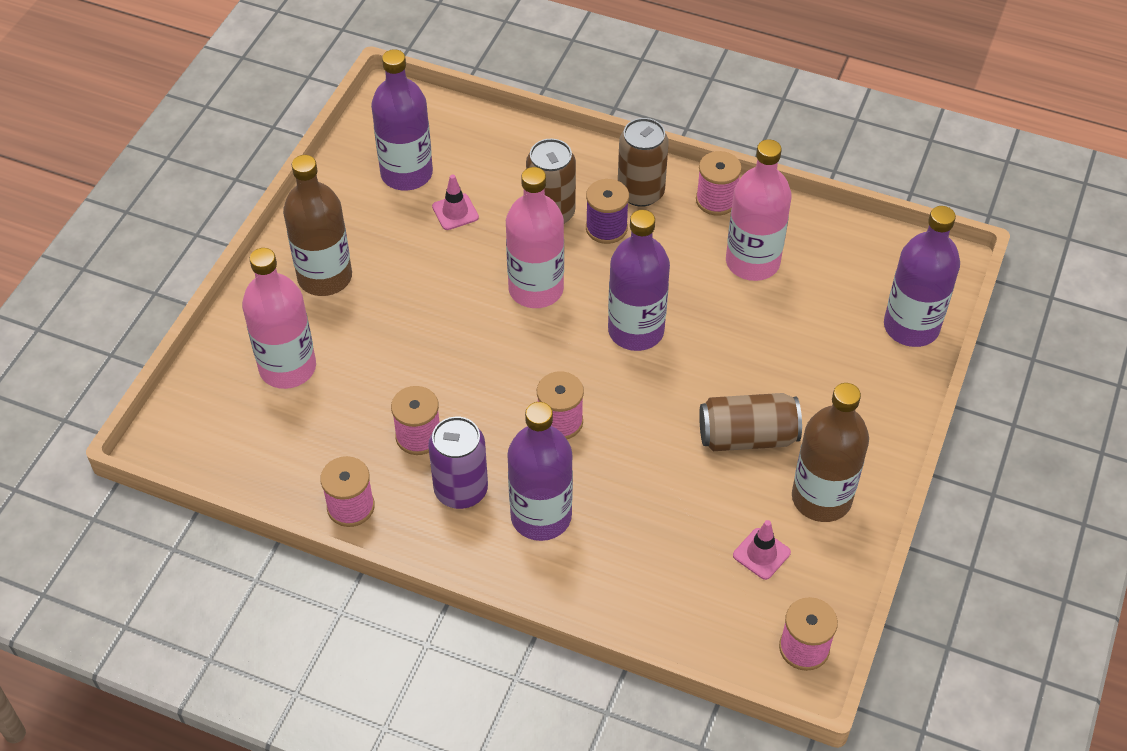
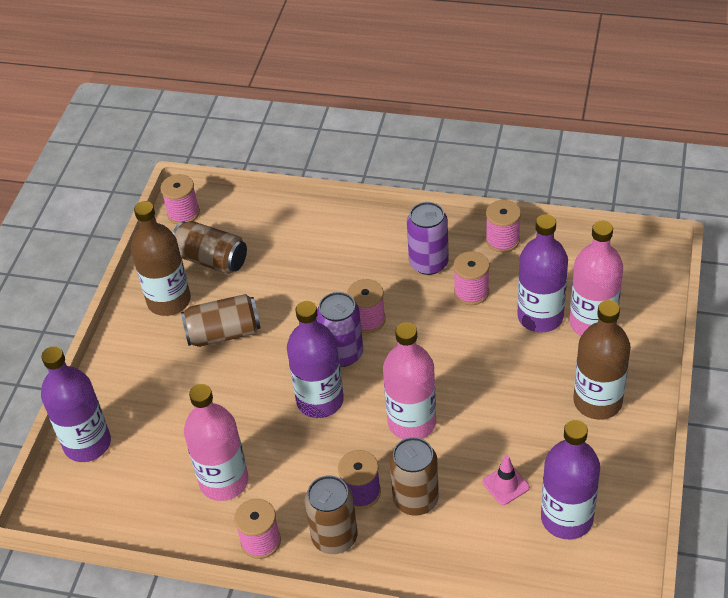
camera: 175 degrees right, 5 degrees down
(541, 516) = (367, 256): purple bottle -> purple bottle (540, 317)
(599, 383) = (343, 353): none -> purple can
(761, 554) = (211, 260): pink traffic cone -> brown can

